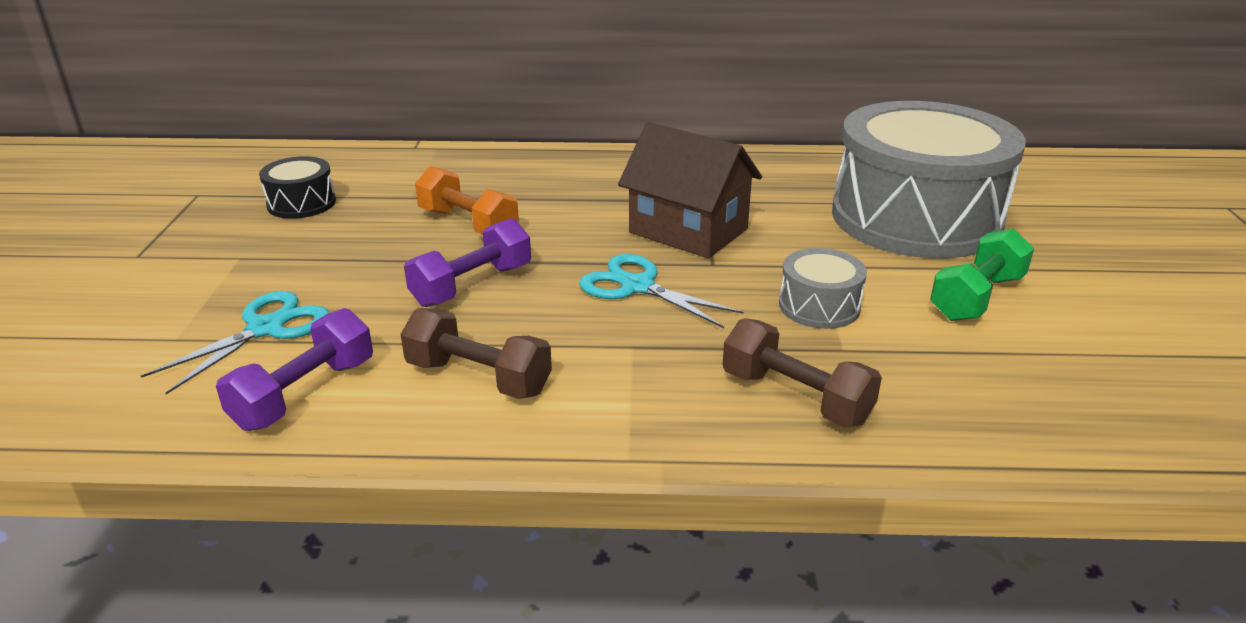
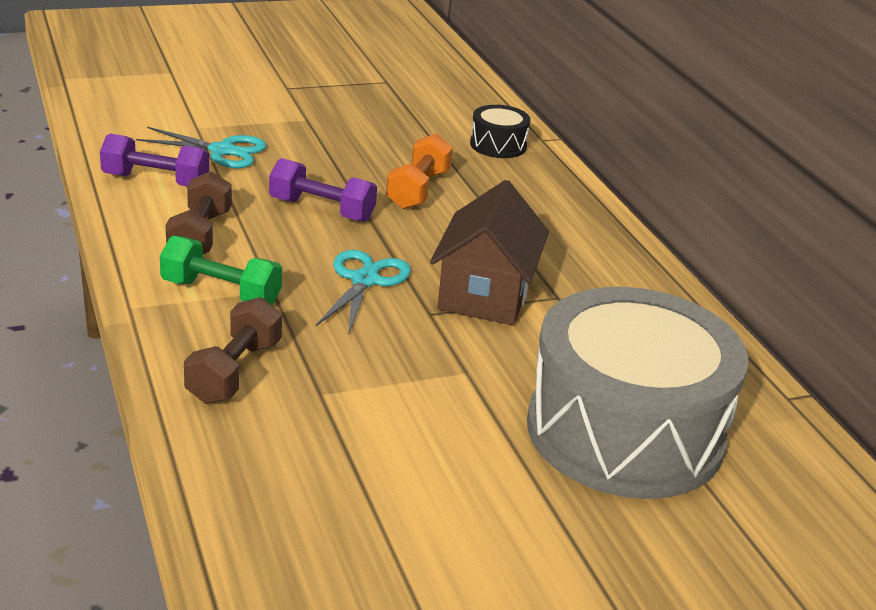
camera: 65 degrees right, 0 degrees up
(301, 203) = (401, 119): black drum -> black drum (498, 145)
(819, 306) = (387, 376): grey drum -> none
(977, 298) = (463, 473): green dumbbell -> green dumbbell (221, 293)

